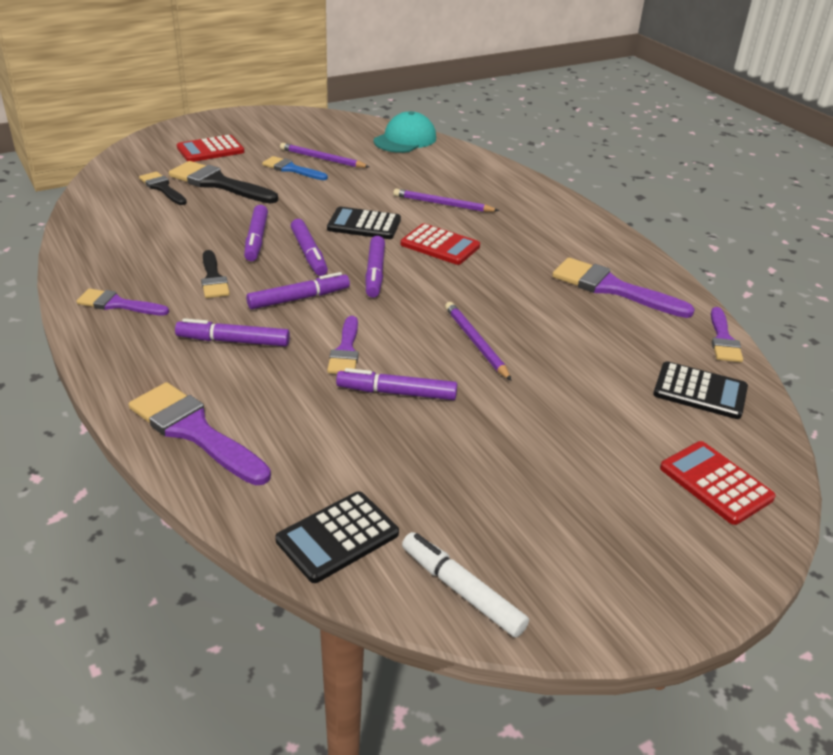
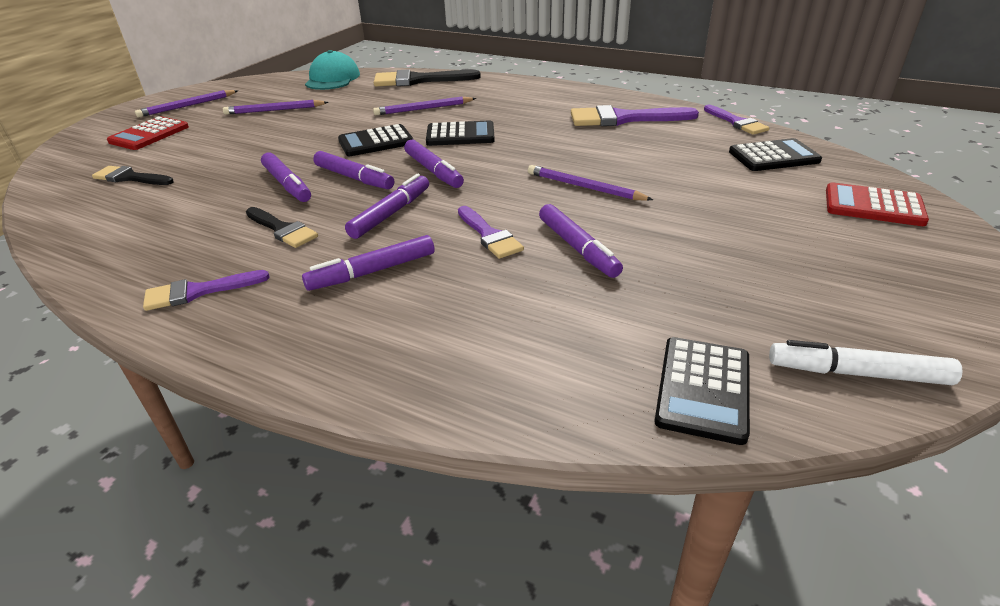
camera: 30 degrees left, 0 degrees up
(195, 432) = (439, 369): purple brush -> none
(219, 184) = (191, 156): black brush -> black brush (419, 80)
(263, 129) = (187, 106): none -> purple pencil
(292, 169) = (254, 125): blue brush -> none
(396, 393) = (578, 248): purple marker -> purple marker turned 90 degrees counterclockwise
(440, 245) = (460, 135): red calculator -> black calculator

